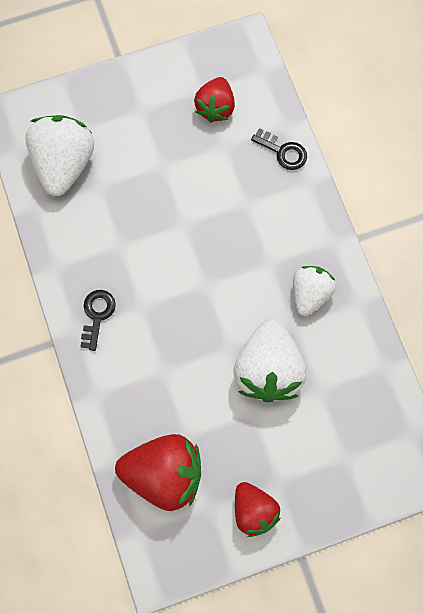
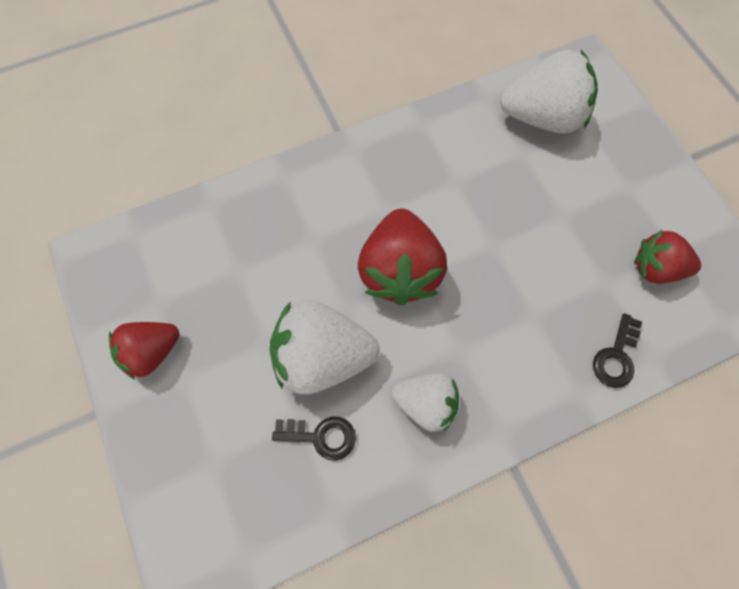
camera: 85 degrees right, 5 degrees down
(97, 315) = (372, 167): black key -> black key (321, 436)
(164, 473) = (197, 251): red strawberry -> red strawberry (399, 271)

